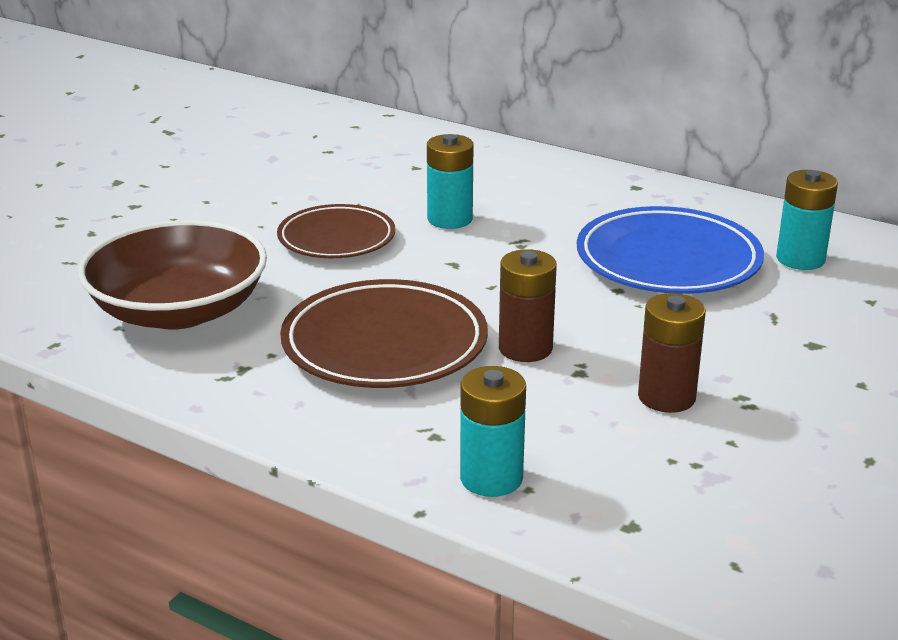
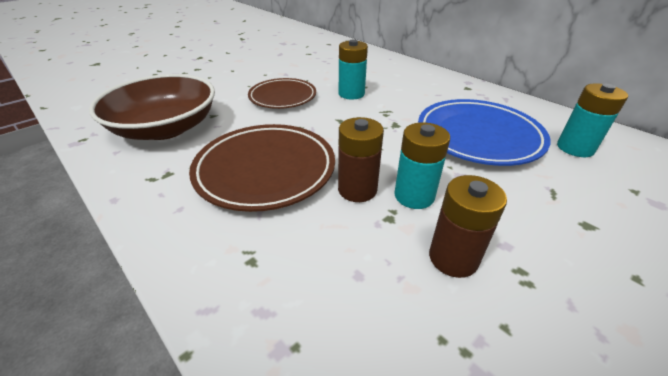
camera: 15 degrees right, 10 degrees up
(491, 478) = (269, 324): turquoise battery -> turquoise battery (414, 196)

